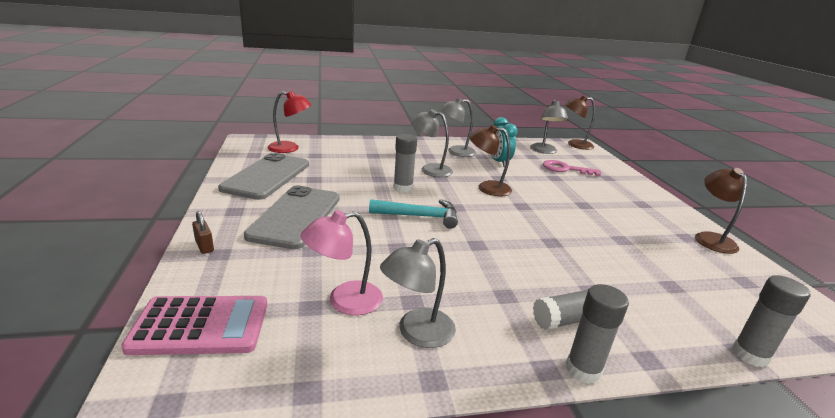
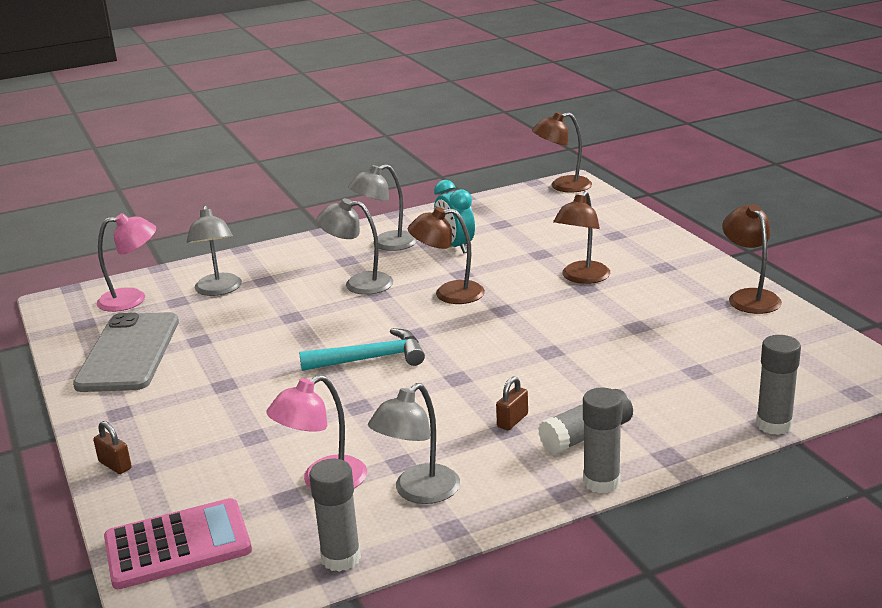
camera: 10 degrees left, 0 degrees up
(290, 148) = (132, 299): red lamp -> pink lamp
(296, 216) = (206, 399): grey phone -> none
(403, 188) = (331, 322): grey glue stick -> grey glue stick (341, 558)
(512, 289) = (512, 421): none -> brown padlock
(544, 151) = (518, 210): grey lamp -> grey lamp (218, 290)
(566, 169) = (554, 235): pink key -> none
(582, 198) = (582, 278): none -> brown lamp

